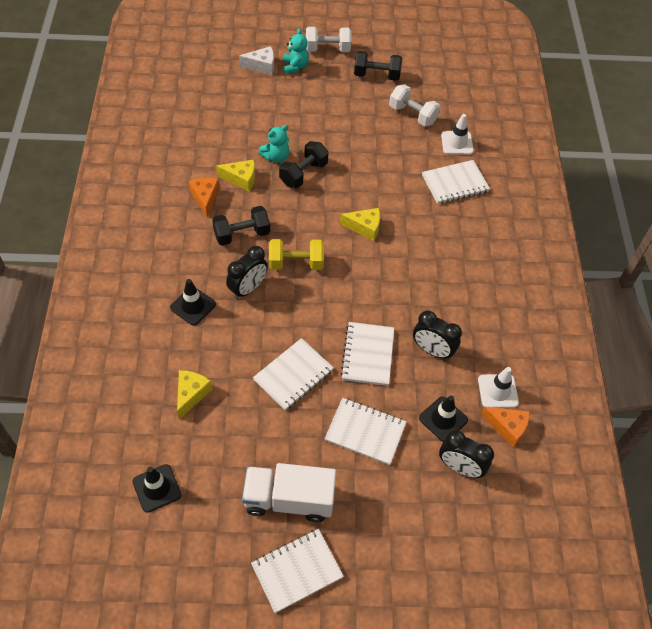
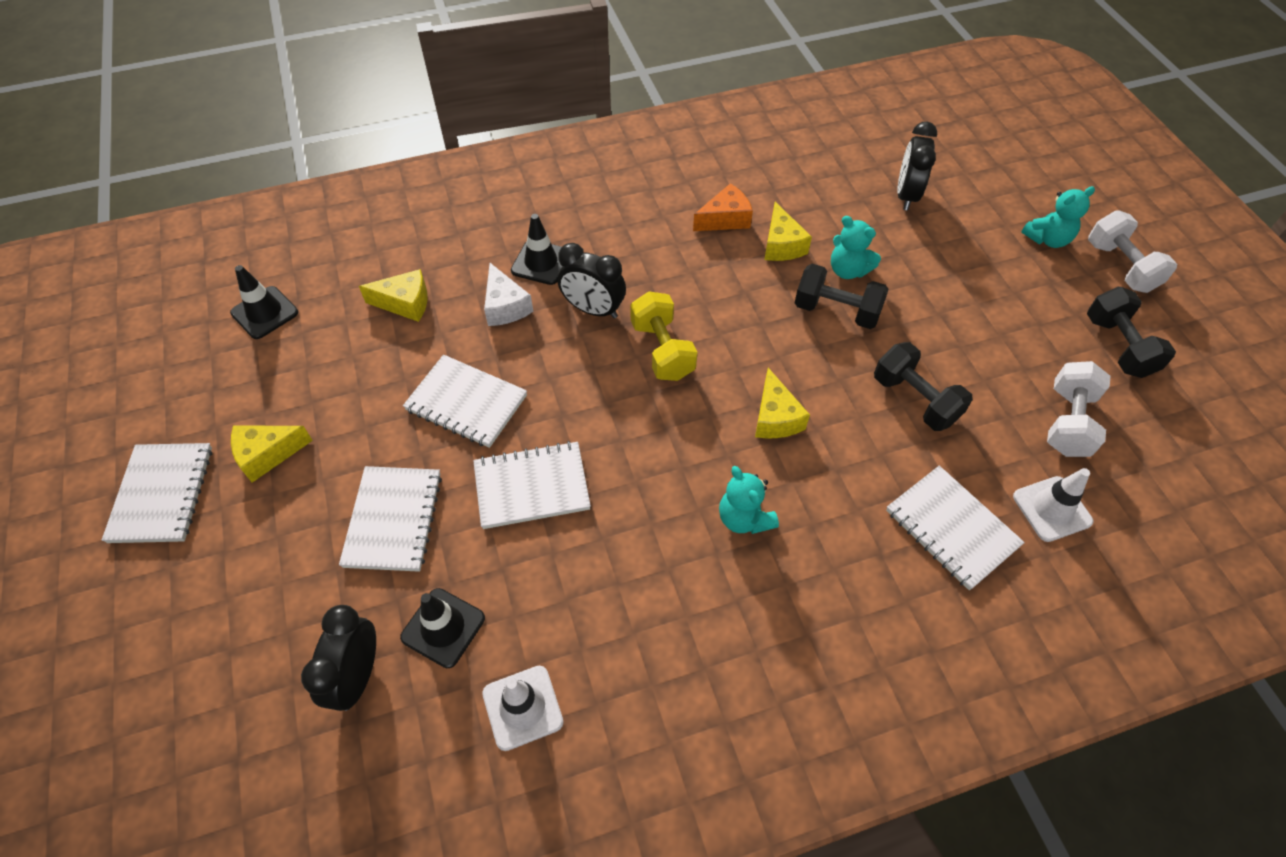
camera: 75 degrees right, 0 degrees up
(242, 234) = (683, 275): black dumbbell -> black dumbbell (915, 400)
(262, 66) = (1015, 202): white cheese -> white cheese (505, 306)
(289, 500) = (267, 454): white truck -> yellow cheese
(297, 571) = (162, 494): white notebook -> white notebook turned 45 degrees clockwise
(421, 263) = (744, 518): none -> turquoise teddy bear
(432, 350) = (571, 579): black clock -> black clock (906, 195)
(507, 427) = (452, 741): orange cheese -> none

